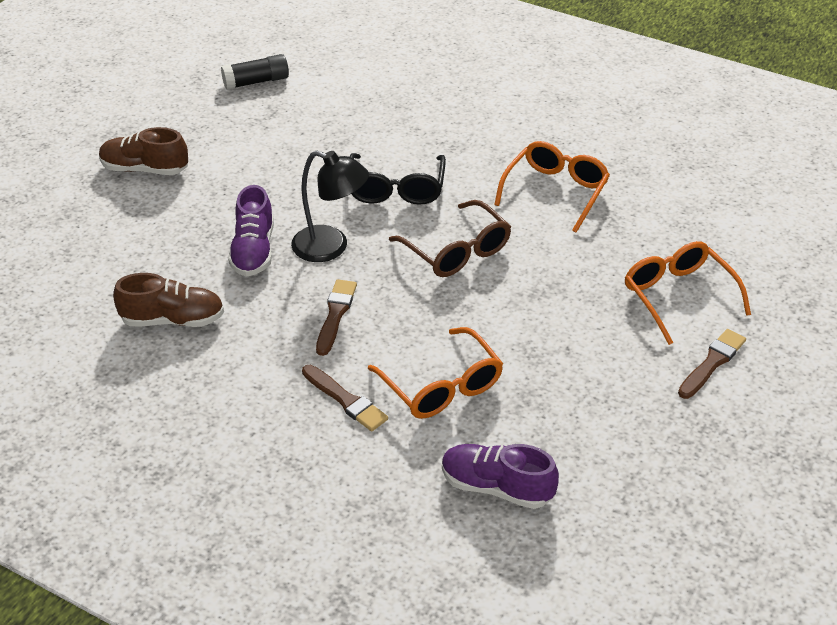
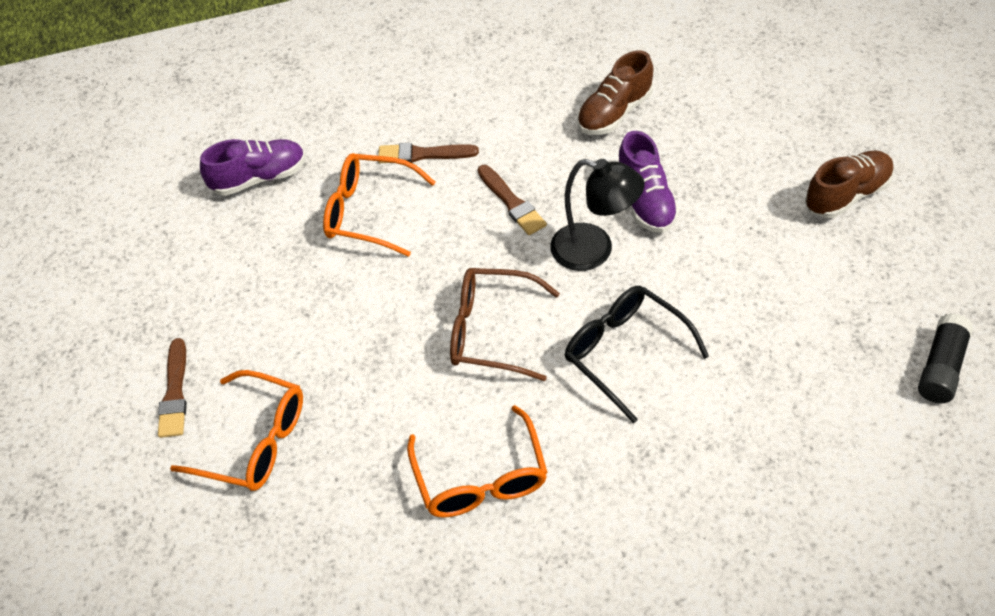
camera: 140 degrees right, 10 degrees up
(253, 251) = (646, 200): purple shoe -> purple shoe turned 150 degrees counterclockwise
(331, 247) = (594, 251): black lamp -> black lamp turned 135 degrees counterclockwise

